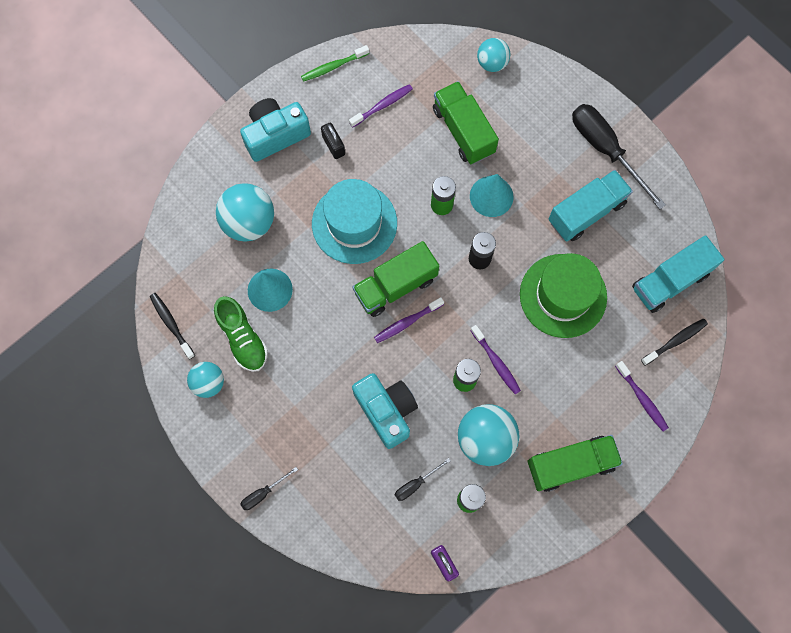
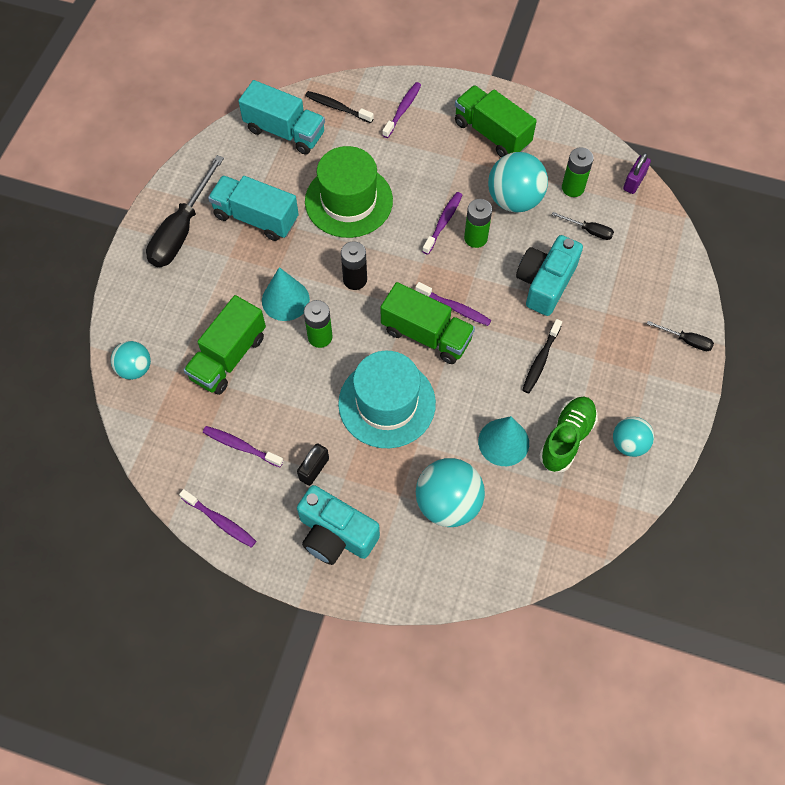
camera: 120 degrees left, 10 degrees down
(171, 324) = (600, 513): black toothbrush -> black toothbrush (540, 360)
(333, 67) = (220, 521): green toothbrush -> purple toothbrush

